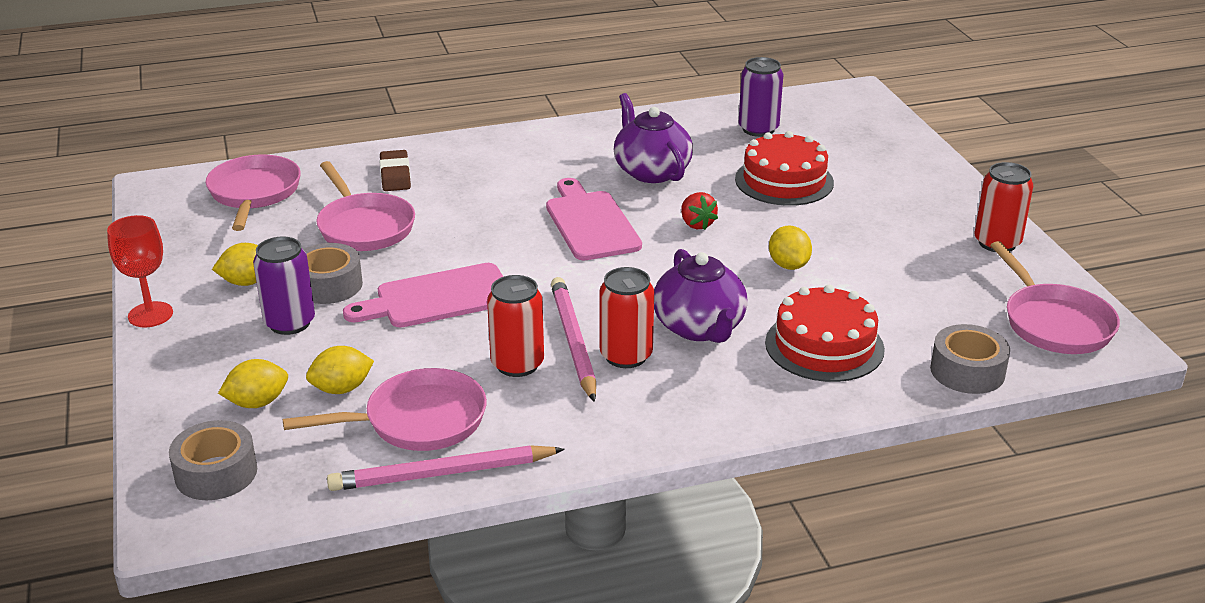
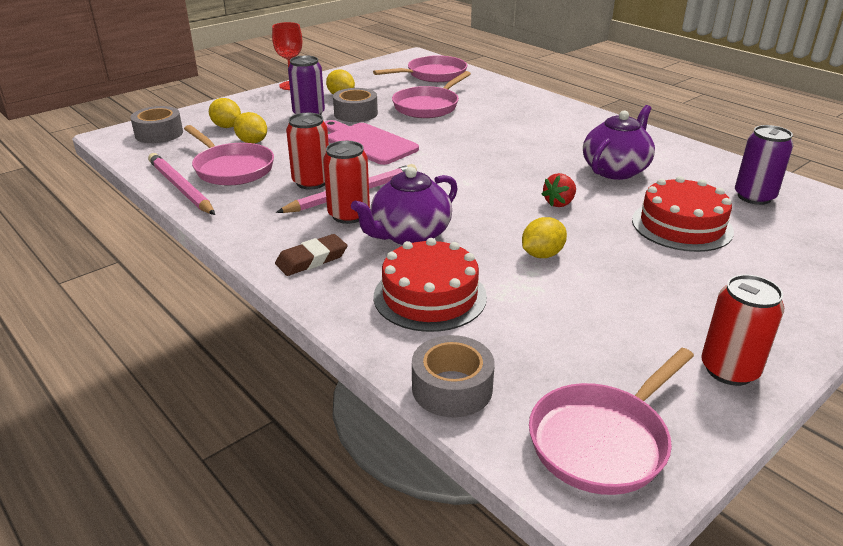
camera: 65 degrees right, 0 degrees up
(395, 175) = (497, 99): brown eraser -> brown eraser (312, 259)
(590, 223) = (512, 165): pink cutting board -> none

